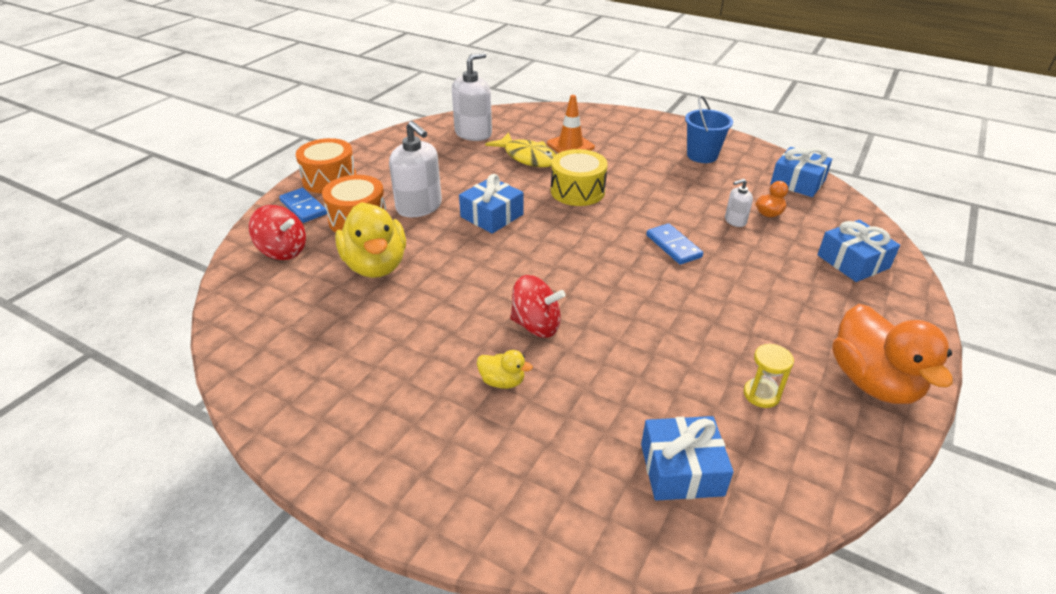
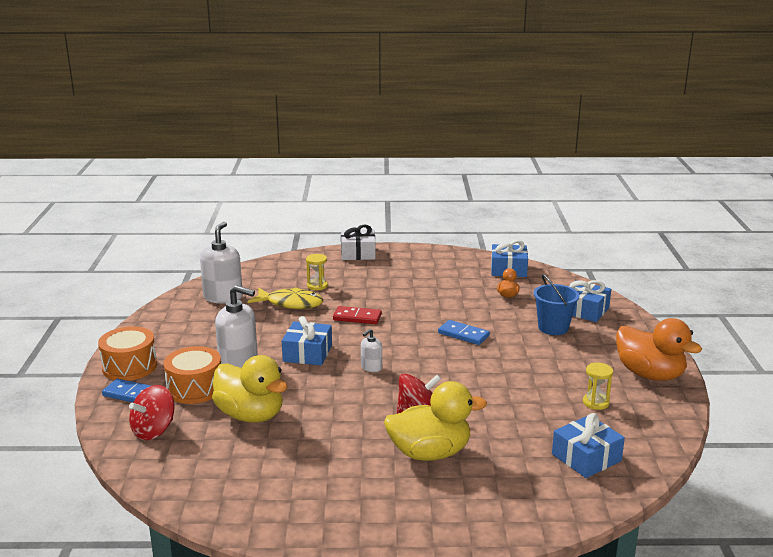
camera: 30 degrees left, 15 degrees down
(283, 251) = (154, 430): red spinning top -> red spinning top turned 135 degrees clockwise
(502, 381) = (430, 453): yellow duck -> yellow duck, size x2.20
(570, 145) = (317, 286): orange traffic cone -> yellow hourglass
(577, 191) = (357, 317): yellow drum -> red domino
(644, 121) = (358, 253): none -> white gift
(702, 155) = (426, 268): blue bucket -> blue bucket (553, 328)
(735, 221) = (489, 306): white soap dispenser -> white soap dispenser (371, 367)

